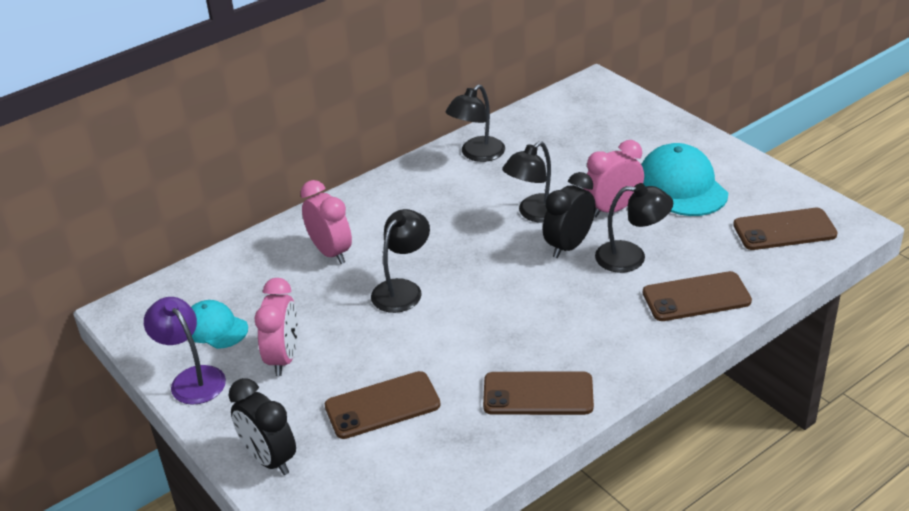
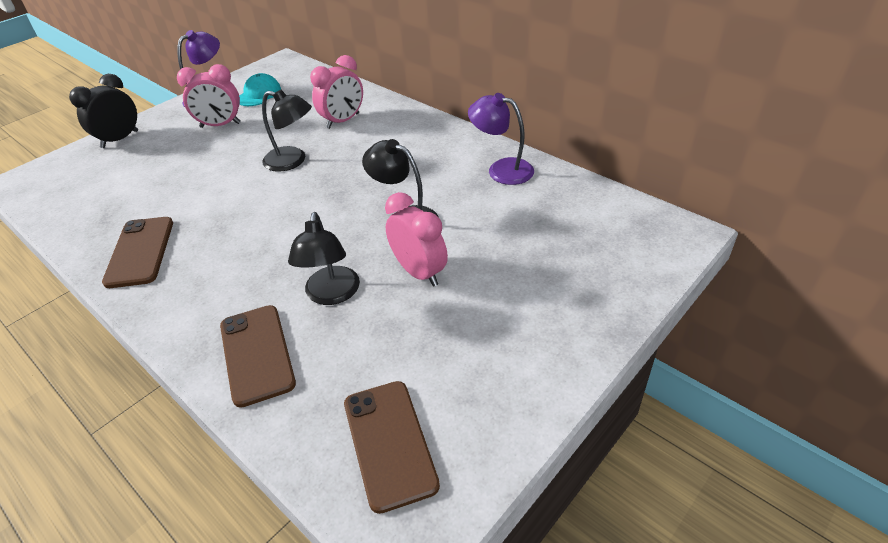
camera: 80 degrees right, 5 degrees up
(382, 406) = (155, 175): brown phone -> none
(477, 154) = (501, 169): black lamp -> purple lamp
(568, 246) = (352, 247): black clock -> none
(682, 186) = (475, 328): turquoise cap -> none

